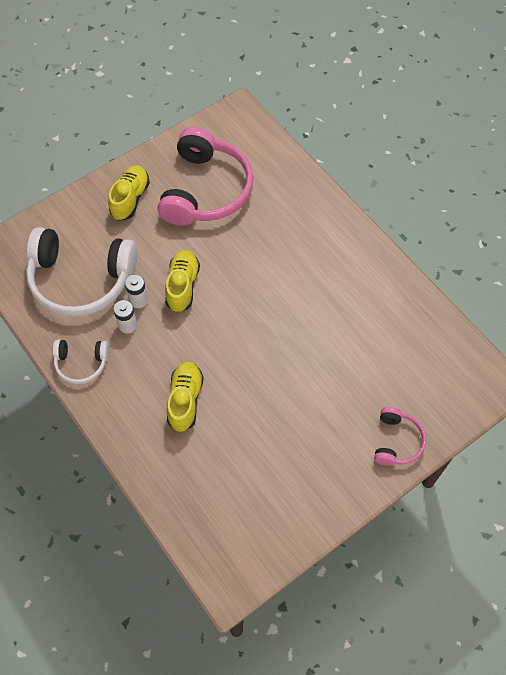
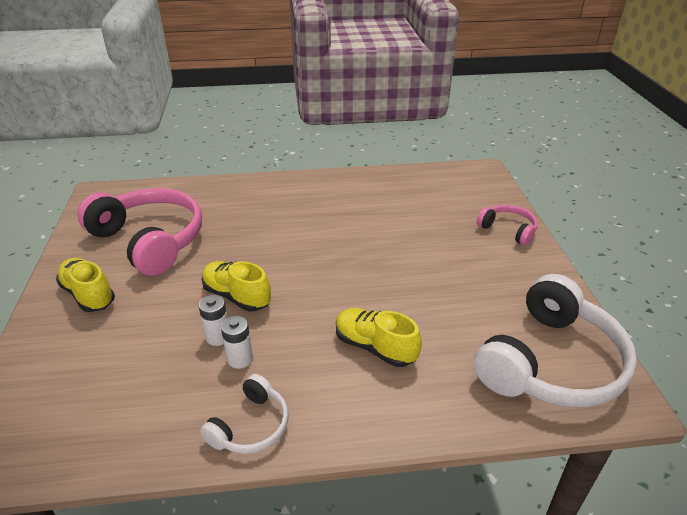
camera: 60 degrees left, 25 degrees down
(81, 279) = (136, 378): white headphones -> white headphones (550, 362)

